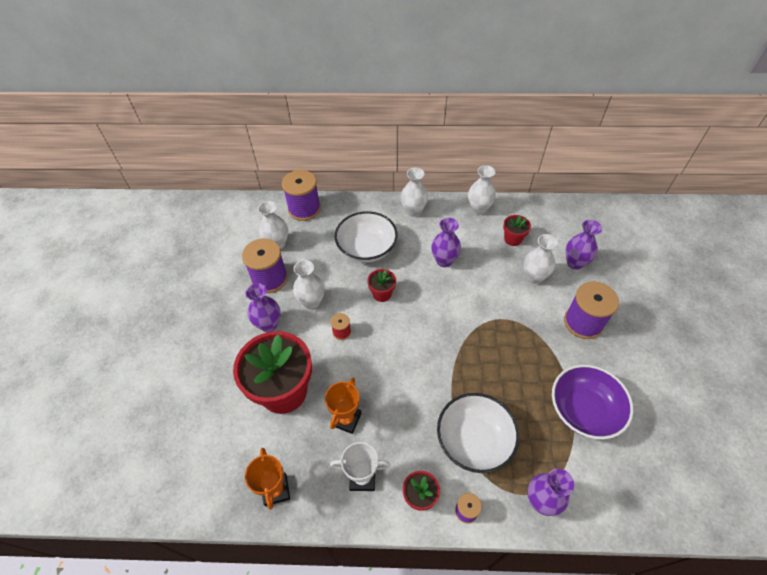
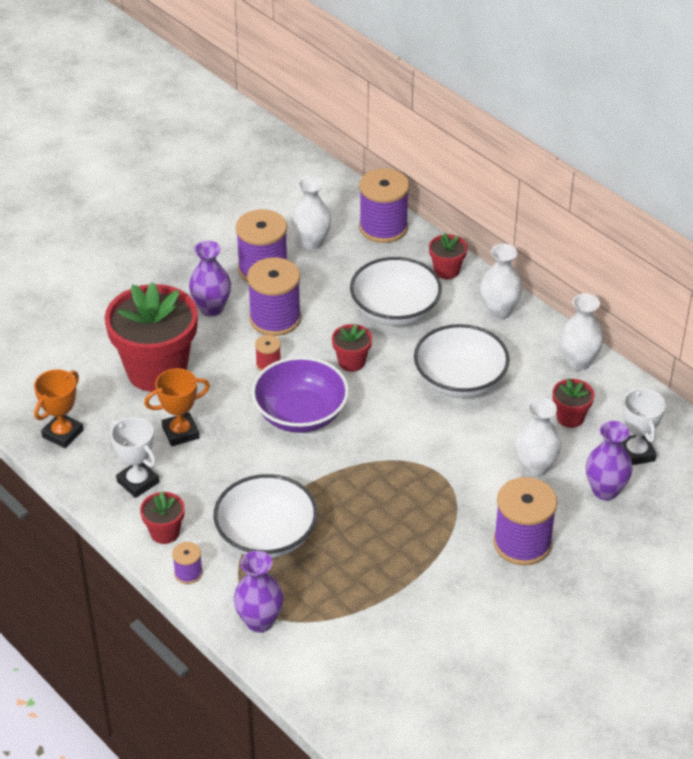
camera: 45 degrees right, 10 degrees down
(311, 302) = (275, 318): white vase -> purple spool
(363, 209) = (446, 271): none -> red flower pot
(444, 261) = (460, 381): purple vase -> white bowl
(559, 233) = (636, 453): none -> white trophy
(583, 410) = (402, 602): purple bowl -> purple bowl (300, 414)

